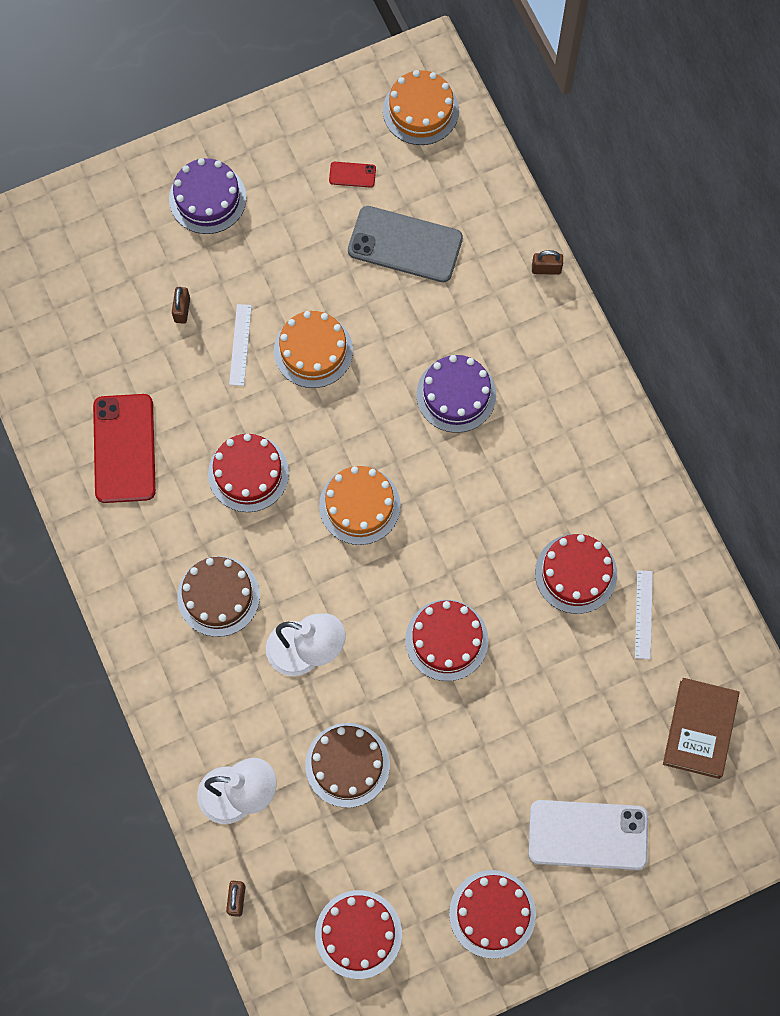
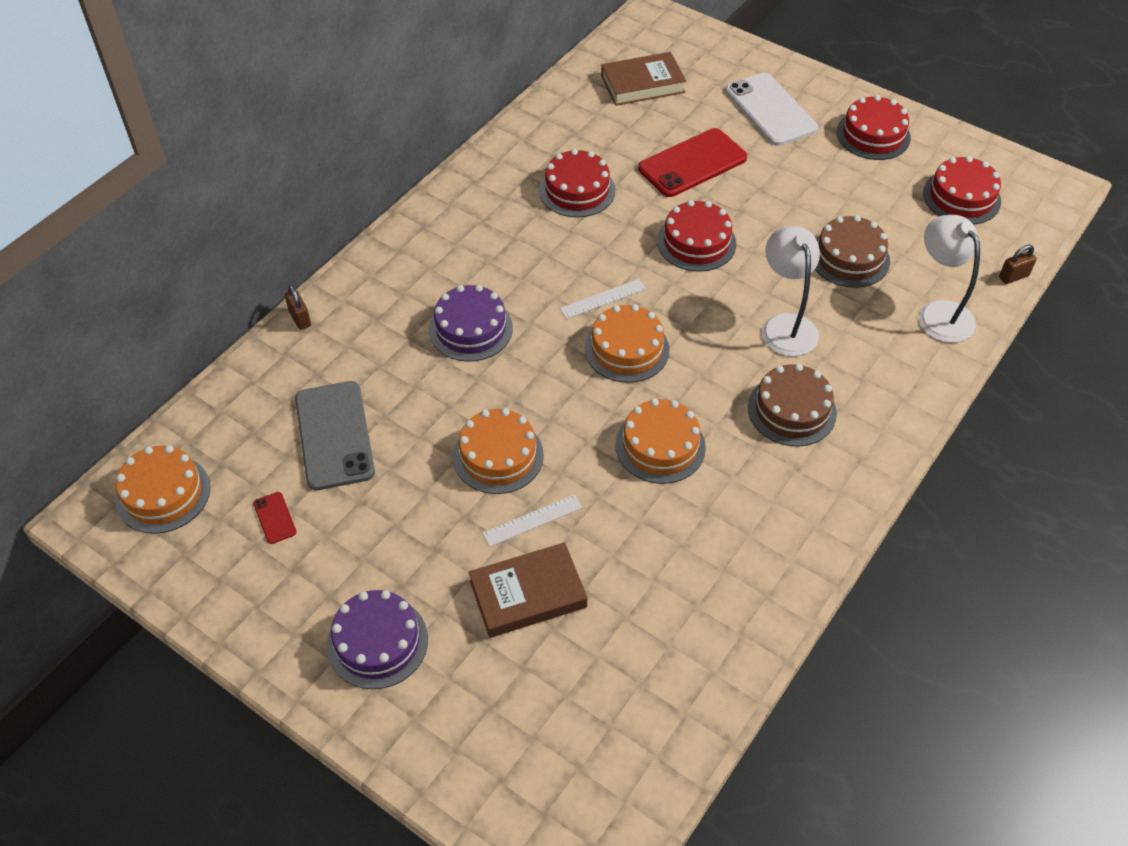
camera: 120 degrees left, 20 degrees down
(124, 448) = (714, 564): red phone -> red phone (692, 163)
(182, 310) = (528, 594): brown padlock -> brown book
(248, 473) = (660, 446): red cake -> orange cake
(644, 614) = (579, 142): white ruler -> white ruler (602, 298)

